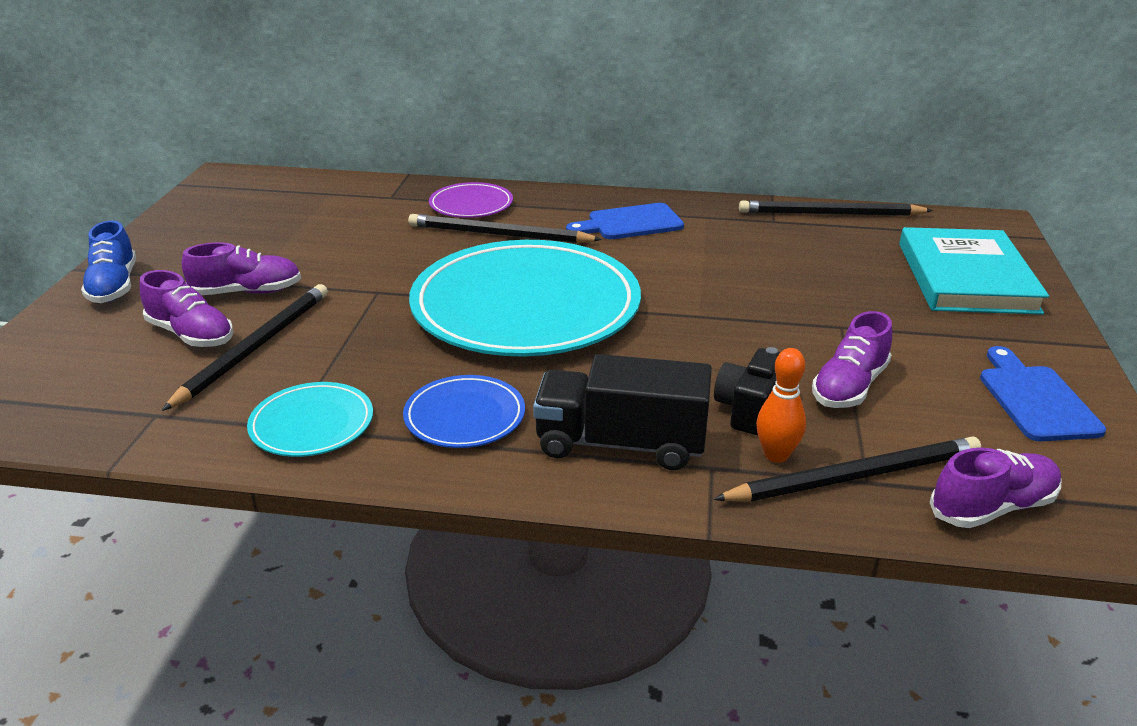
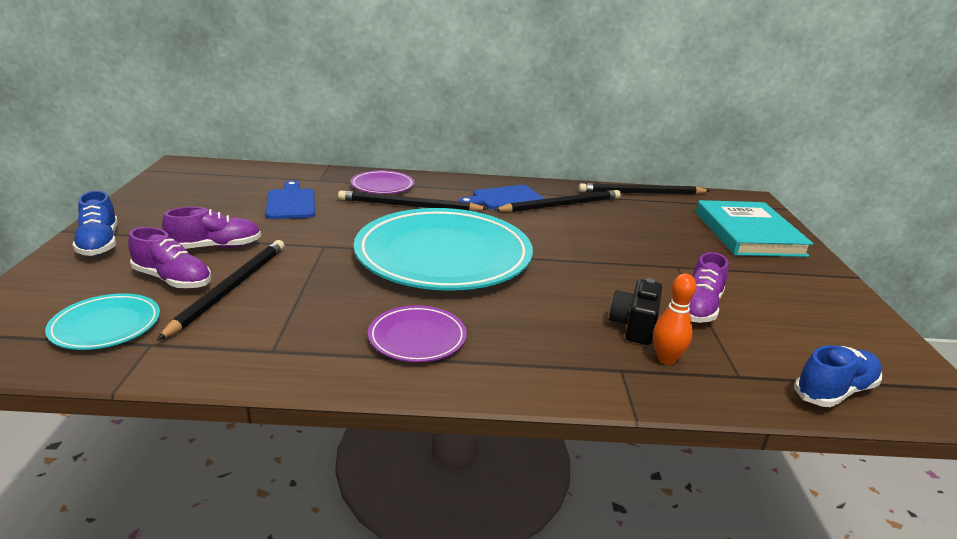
camera: 10 degrees left, 5 degrees down
(312, 424) = (291, 348): turquoise plate -> turquoise plate (106, 326)
(465, 416) = (417, 338): blue plate -> purple plate
(621, 443) = (546, 354): black truck -> none
(854, 476) = (729, 372): black pencil -> black pencil (561, 205)
(992, 507) = (834, 391): purple shoe -> blue shoe
(1035, 399) = (829, 313): blue cutting board -> blue cutting board (291, 203)

